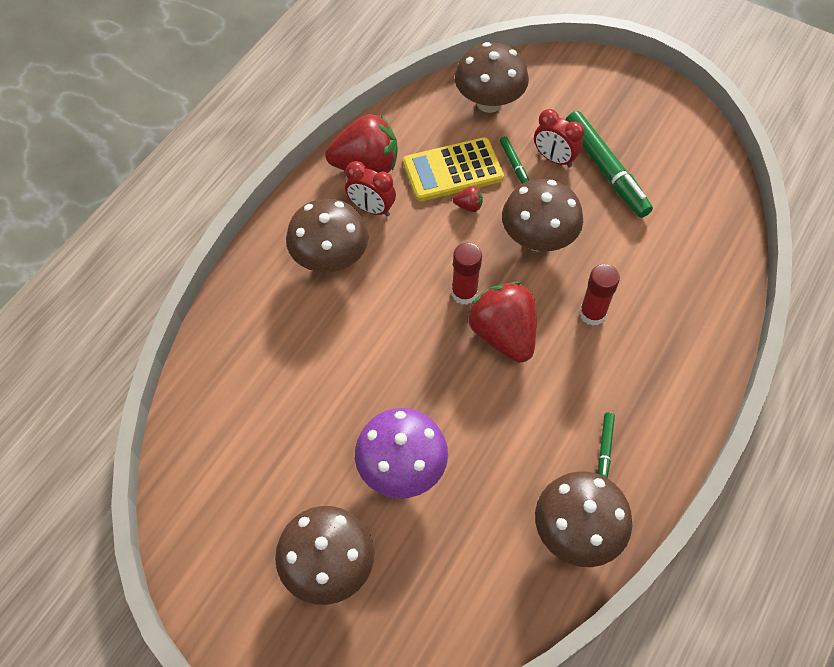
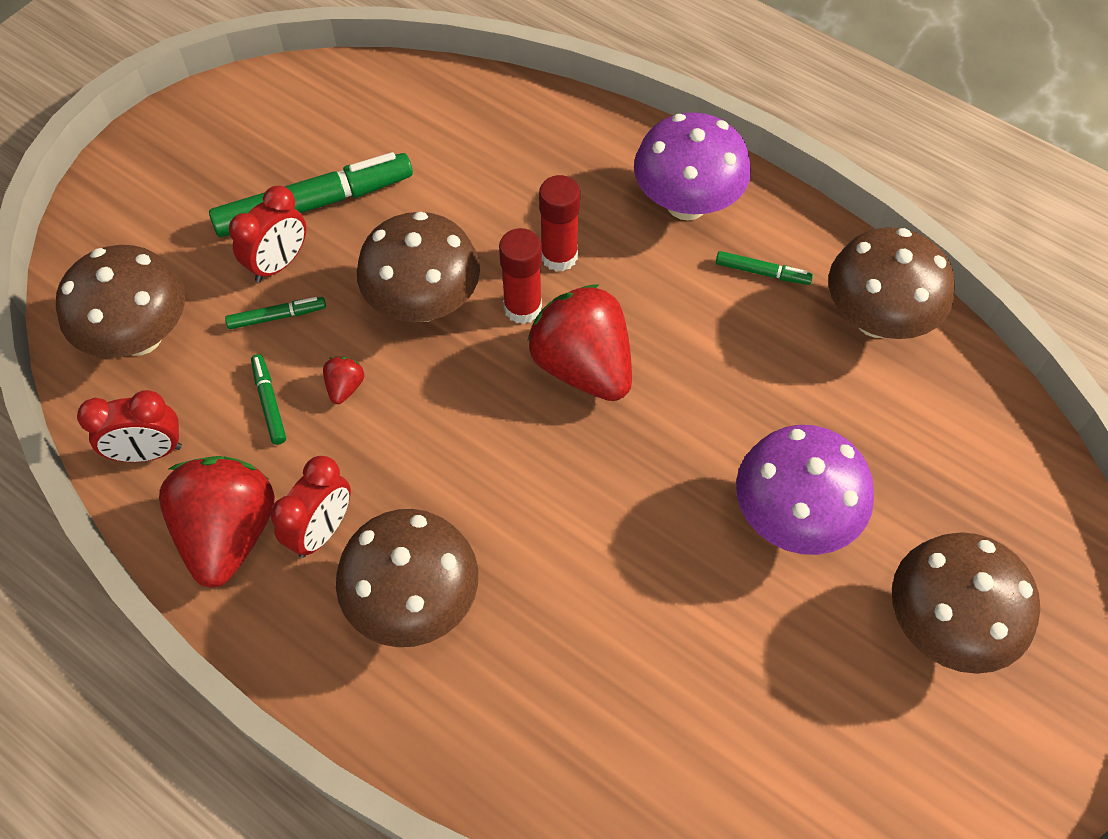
camera: 85 degrees left, 0 degrees up
(413, 121) = (148, 452): none -> red clock
(452, 170) = (269, 402): yellow calculator -> green marker
(464, 293) = (506, 409): red glue stick -> red glue stick (522, 308)
(503, 335) = (583, 366): red strawberry -> red strawberry turned 75 degrees clockwise
(659, 395) = (686, 204): none -> purple mushroom

